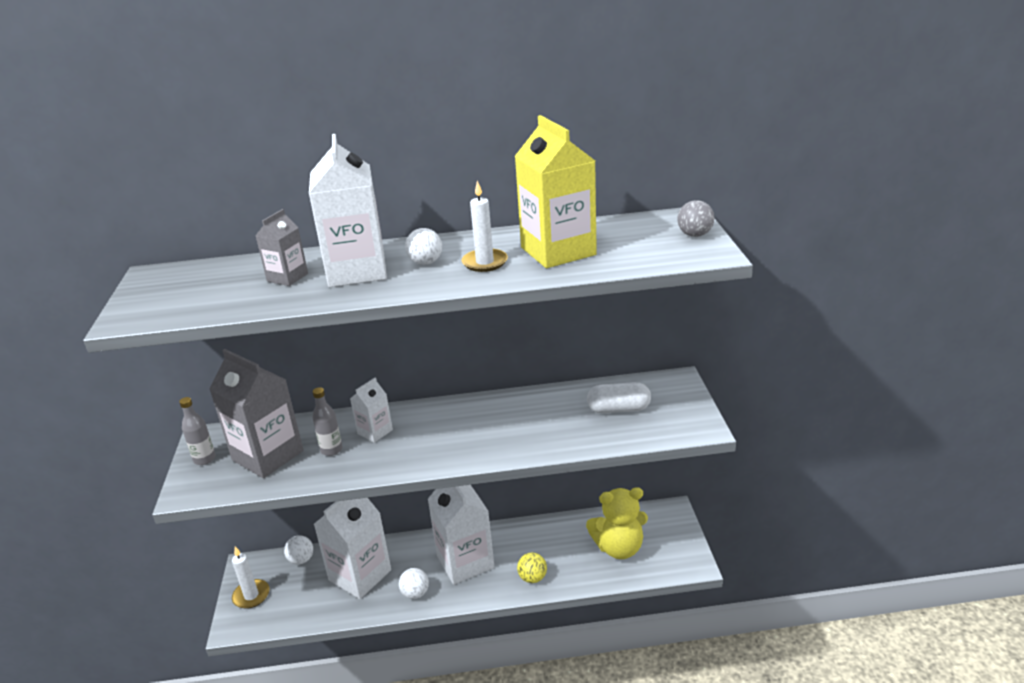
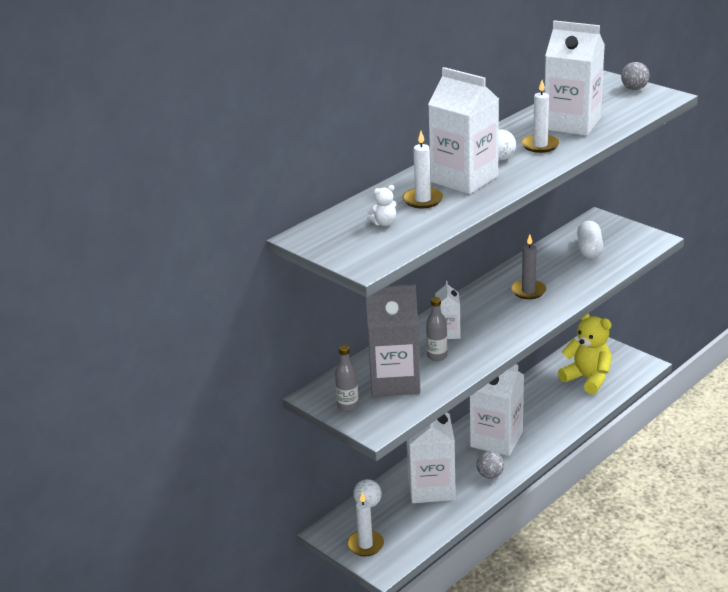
camera: 40 degrees left, 0 degrees up
(218, 286) = (384, 223): none -> white teddy bear
(287, 277) = (423, 200): grey carton -> white candle
(415, 593) = (490, 475): white ball -> grey ball
(499, 425) = (528, 291): none -> grey candle
(532, 578) = (556, 424): yellow ball -> none
(558, 251) = (572, 124): yellow carton -> white carton
(618, 409) = (589, 250): white capsule -> white capsule turned 45 degrees counterclockwise
(619, 548) = (587, 379): yellow teddy bear -> yellow teddy bear turned 90 degrees counterclockwise

